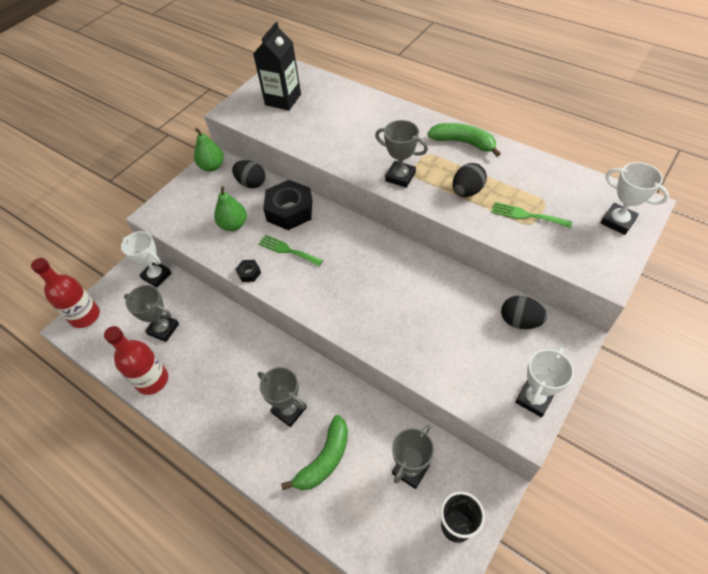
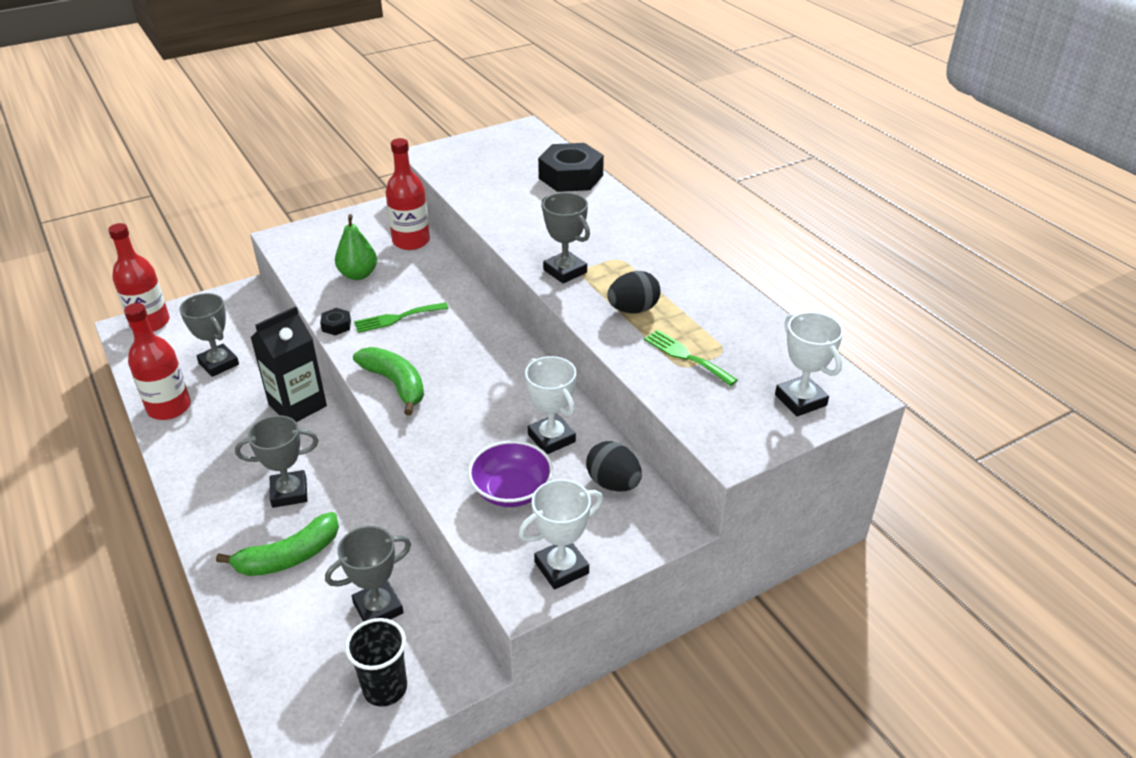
camera: 20 degrees right, 15 degrees down
(157, 276) = (252, 310): white trophy -> white trophy (551, 438)
(212, 166) = (381, 212): green pear -> none
(251, 183) = (411, 241): black egg -> red bottle
(283, 99) = (496, 159): black carton -> black carton (297, 405)
(287, 250) = (397, 318): green fork -> green fork turned 75 degrees counterclockwise
(289, 210) = (431, 281): black nut -> black nut (570, 177)
(289, 410) = (289, 492): grey trophy -> grey trophy turned 75 degrees counterclockwise
(462, 354) = (511, 490): none -> purple bowl
(463, 143) = (673, 261): green banana -> green banana (395, 384)

